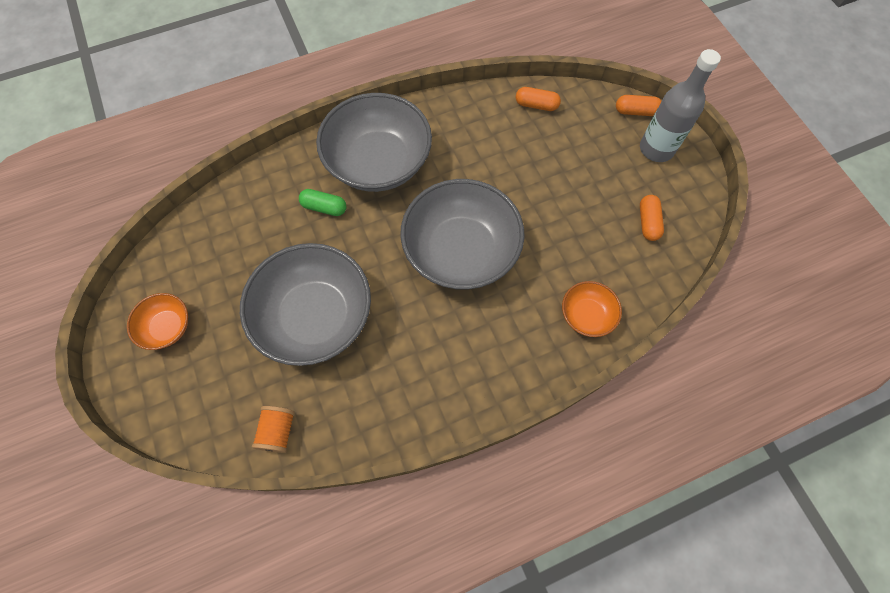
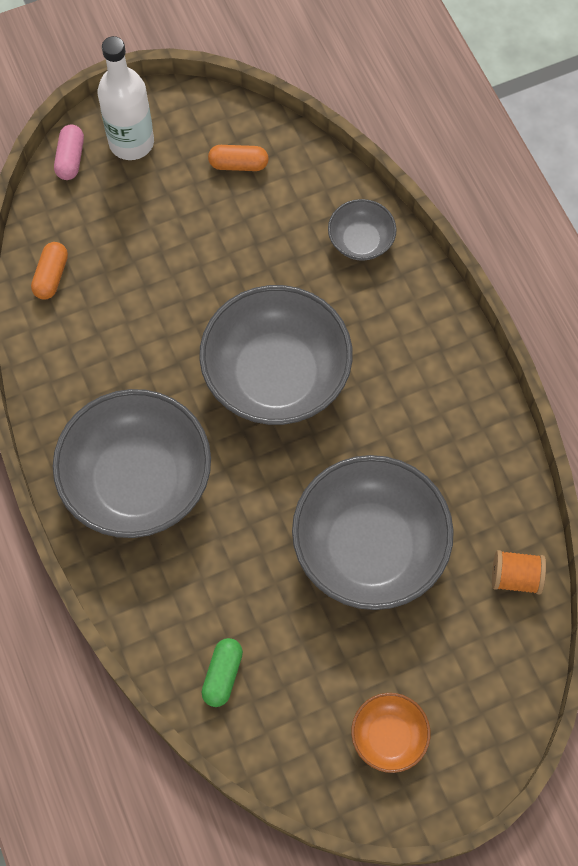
camera: 90 degrees left, 0 degrees up
(324, 207) = (209, 548): green capsule -> green capsule (222, 675)
(586, 315) = (361, 240): orange bowl -> grey bowl
(636, 111) = (70, 159): orange capsule -> pink capsule
(656, 149) = (131, 142): grey bottle -> white bottle

